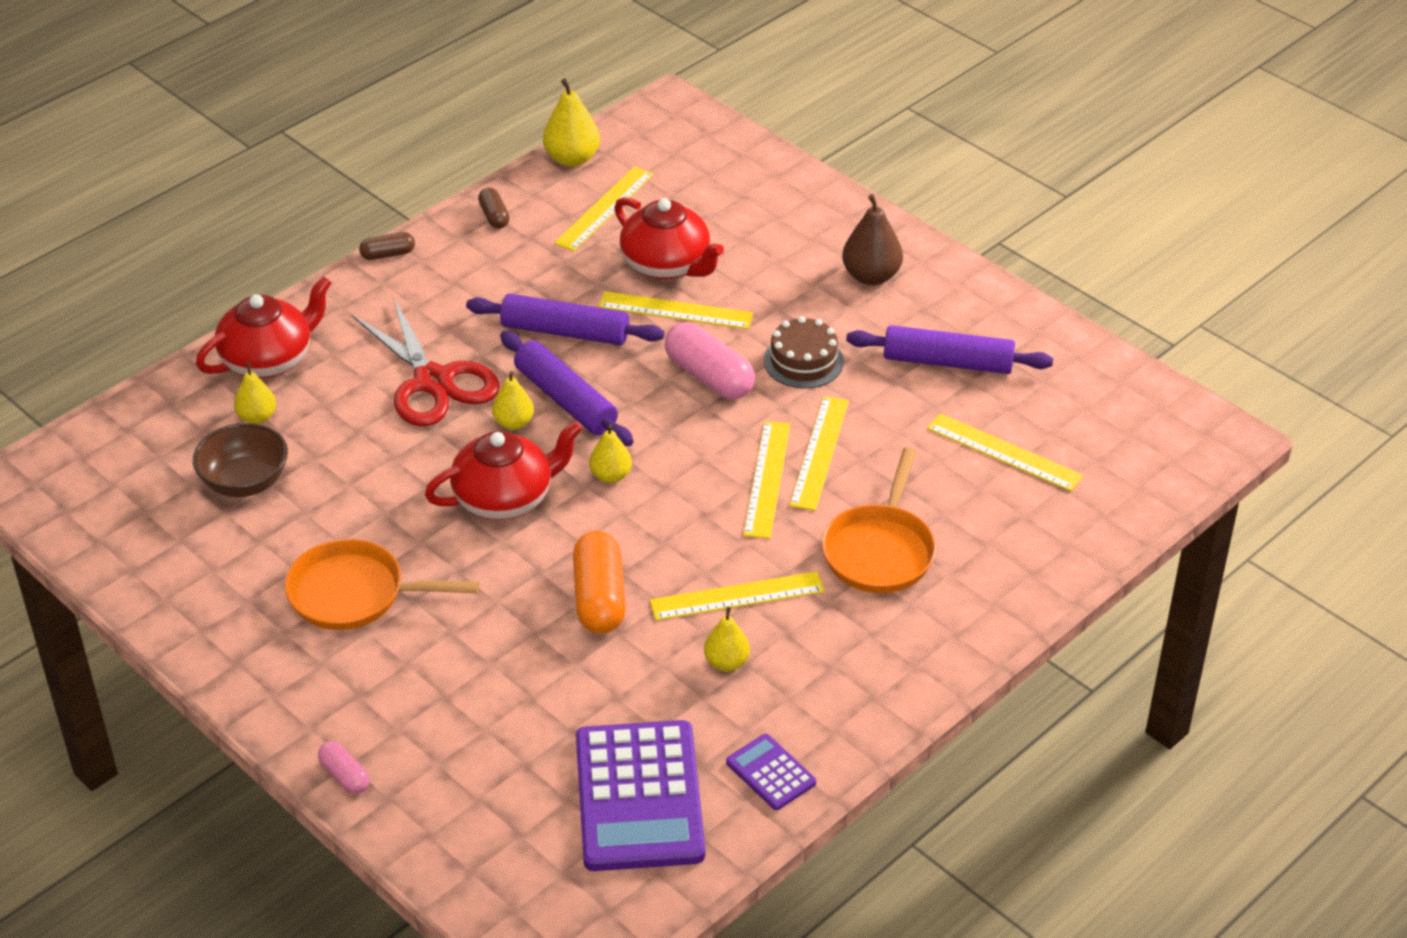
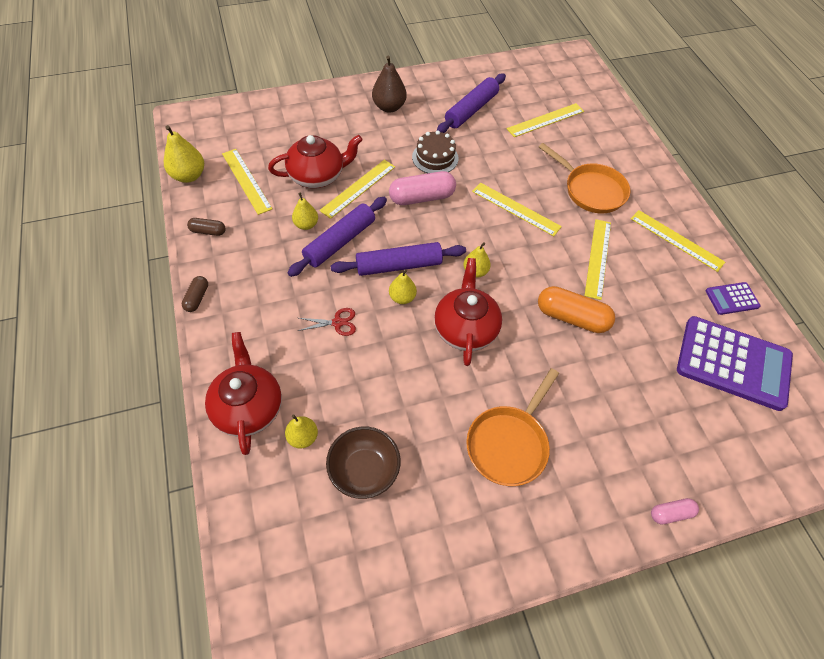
camera: 65 degrees left, 15 degrees up
(433, 381) = (337, 323): red scissors -> red scissors, size x0.44
(726, 662) = (645, 283): yellow pear -> yellow pear (306, 224)
(819, 452) = (507, 181): yellow ruler -> yellow ruler (676, 240)

